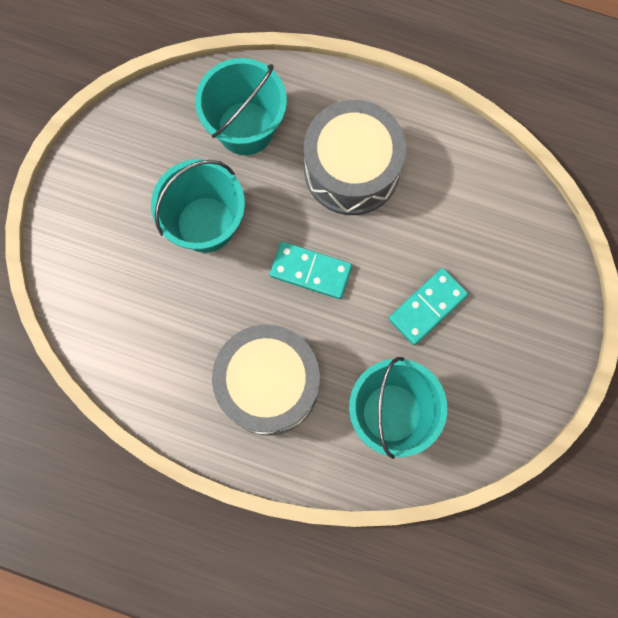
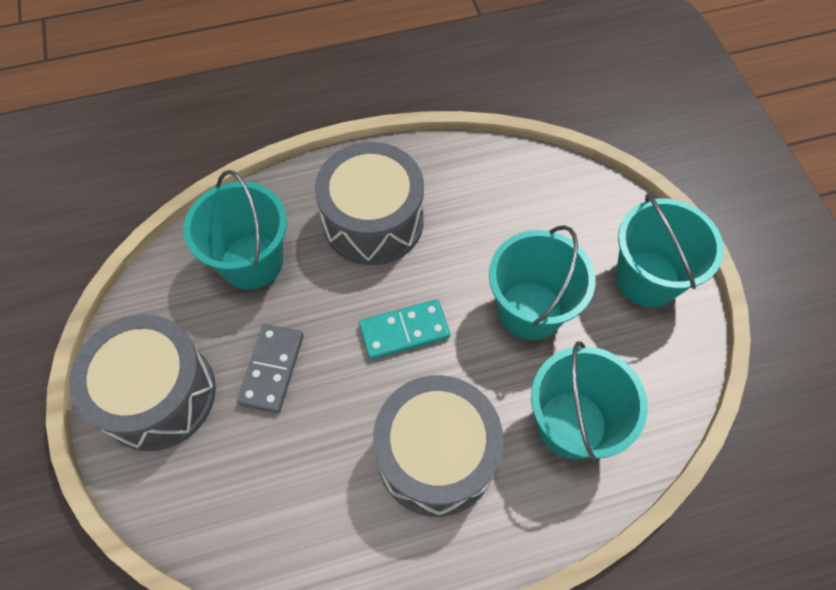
camera: 145 degrees right, 15 degrees down
(98, 189) = (647, 279): none -> turquoise bucket
(427, 307) = (272, 369): turquoise domino -> grey domino
(522, 343) = (158, 394): none -> grey drum

